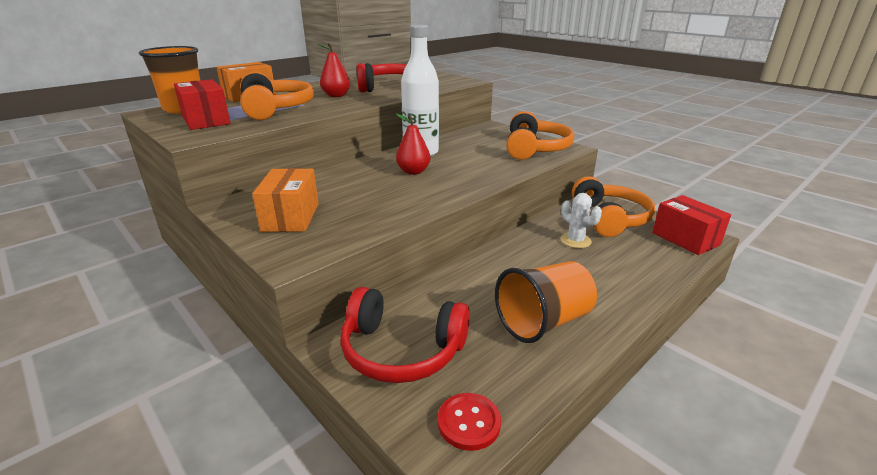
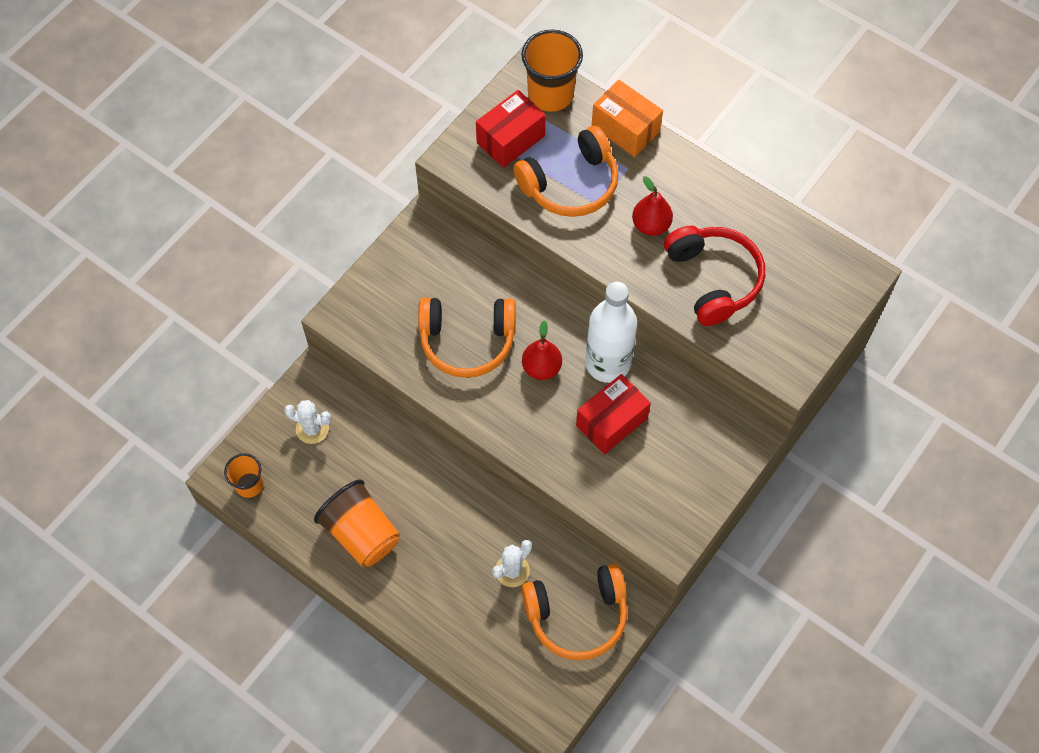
camera: 80 degrees right, 35 degrees up
(291, 217) = (409, 288): orange box -> none
(402, 350) = (312, 429): red headphones -> white cactus
(469, 422) = (249, 485): red button -> orange cup
(535, 149) = (654, 501): orange headphones -> orange headphones (467, 341)
(685, 239) = (539, 696): red box -> red box (611, 422)

